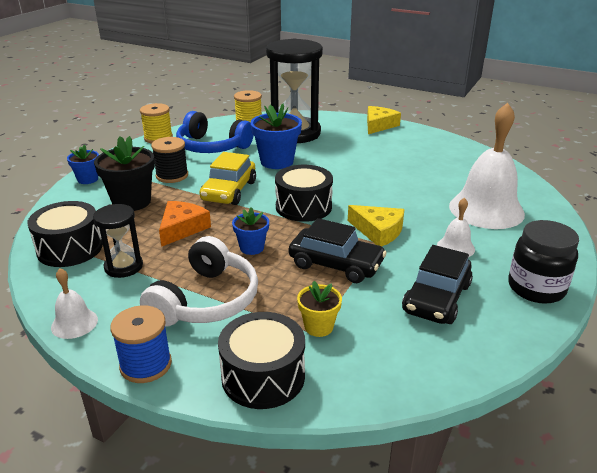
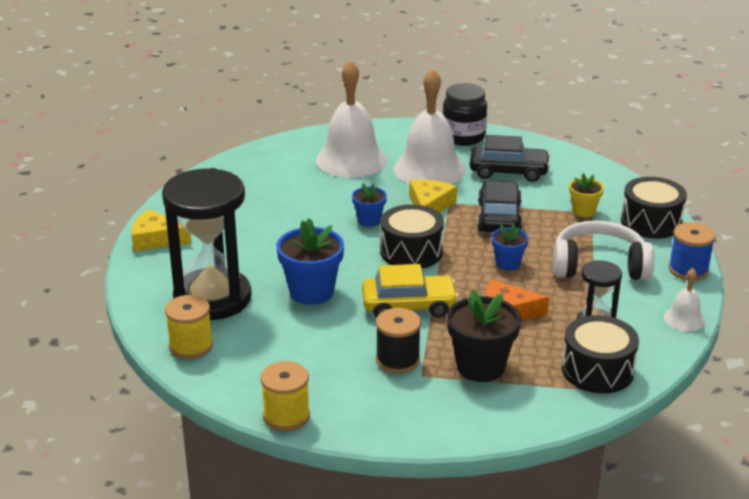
camera: 110 degrees left, 0 degrees up
(87, 179) = (452, 428): blue flower pot -> blue flower pot (369, 220)
(212, 147) = (293, 355): blue headphones -> none
(455, 247) = (429, 169): white bell -> white bell, size x2.15

